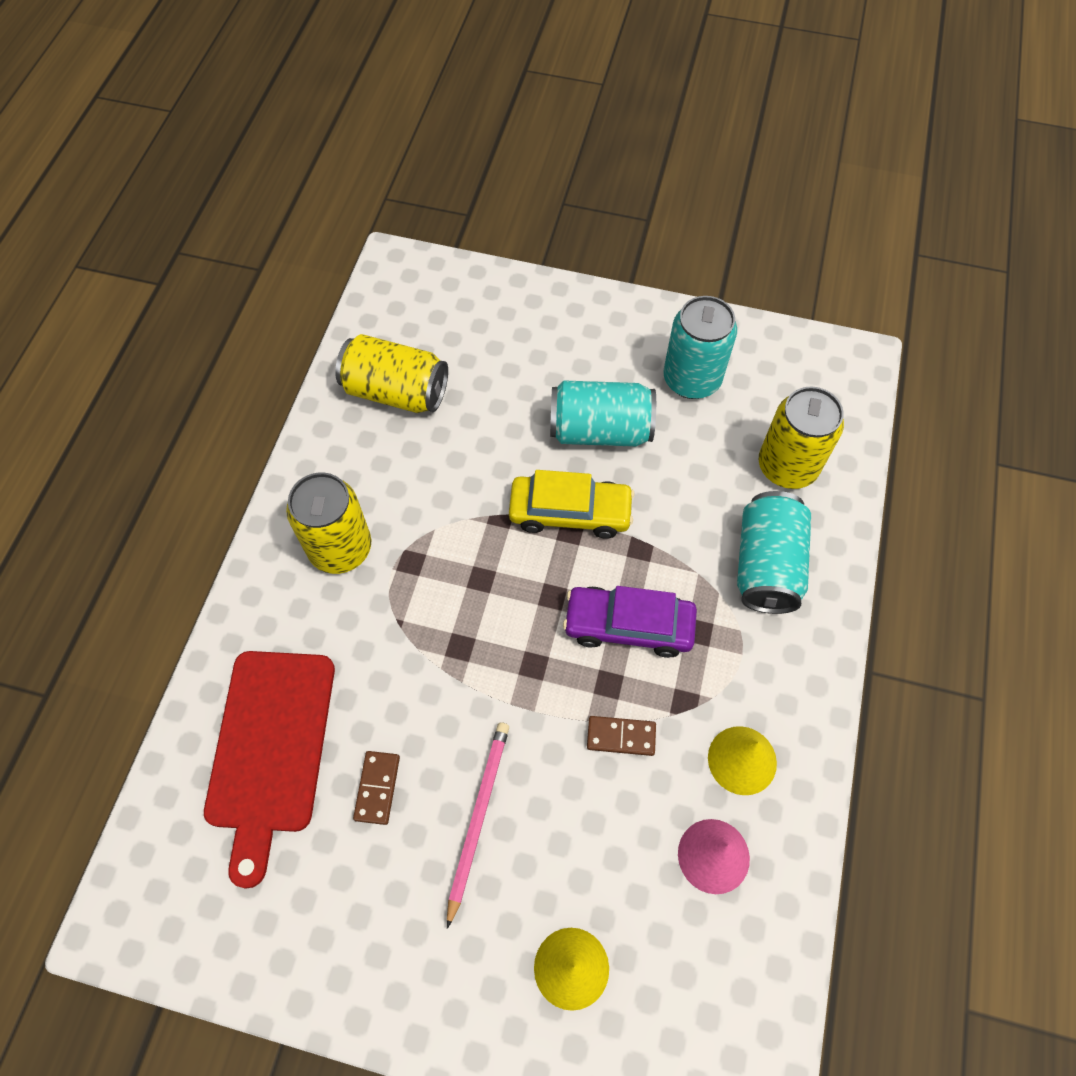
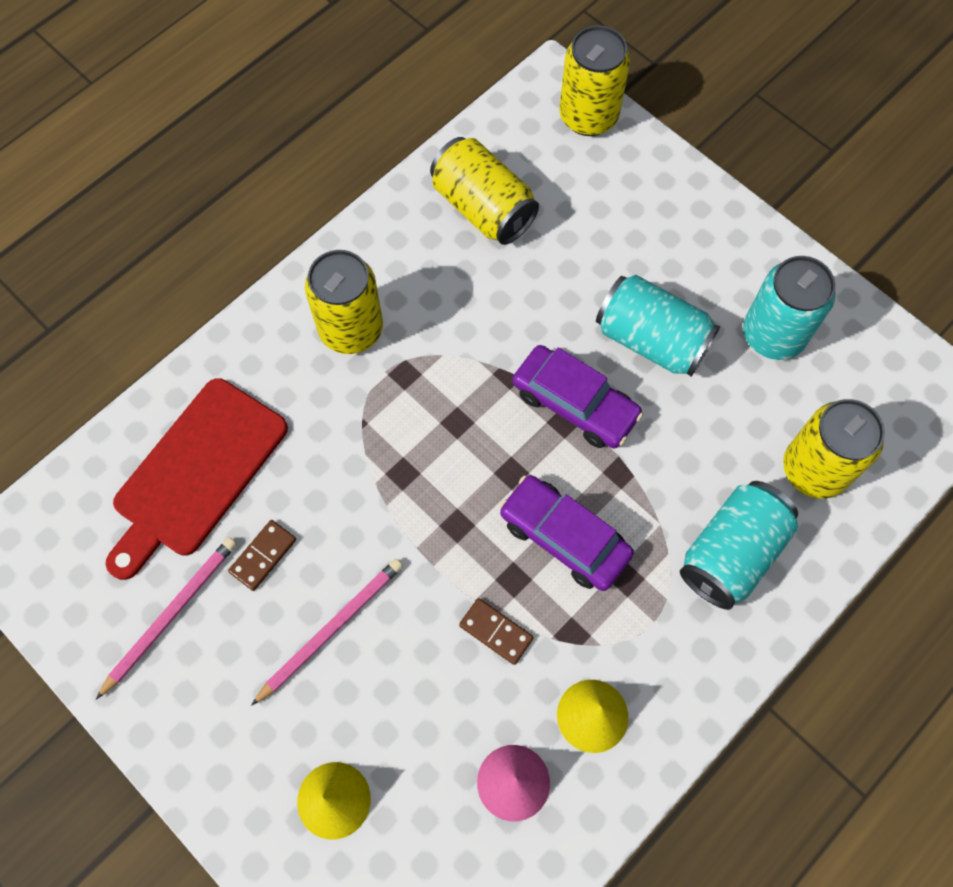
camera: 30 degrees right, 5 degrees up
(321, 890) = (171, 614): none -> pink pencil
(440, 279) = (588, 116): none -> yellow can
(570, 512) = (575, 403): yellow car -> purple car

